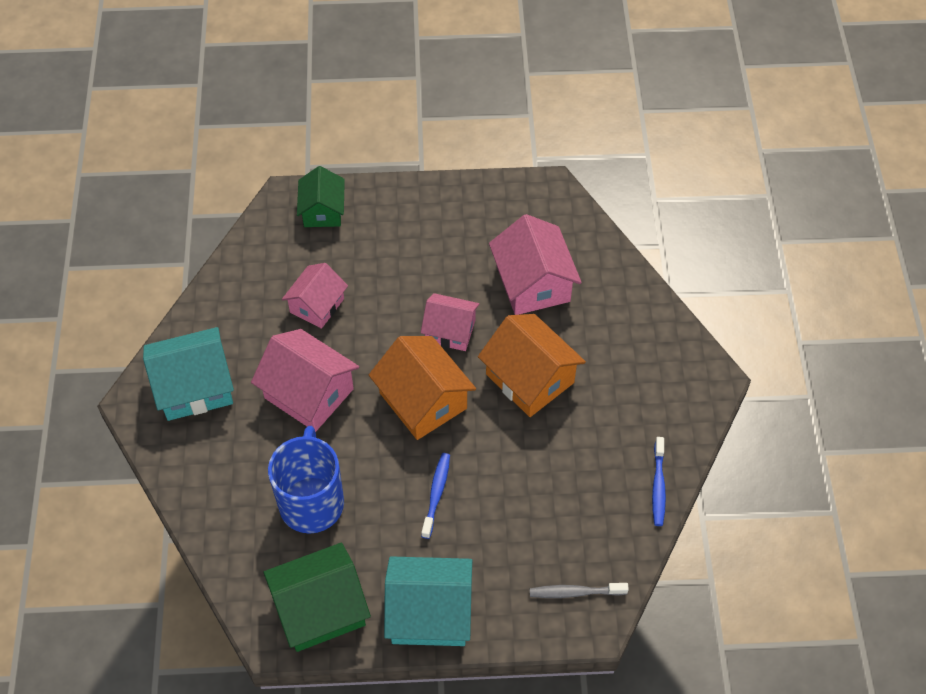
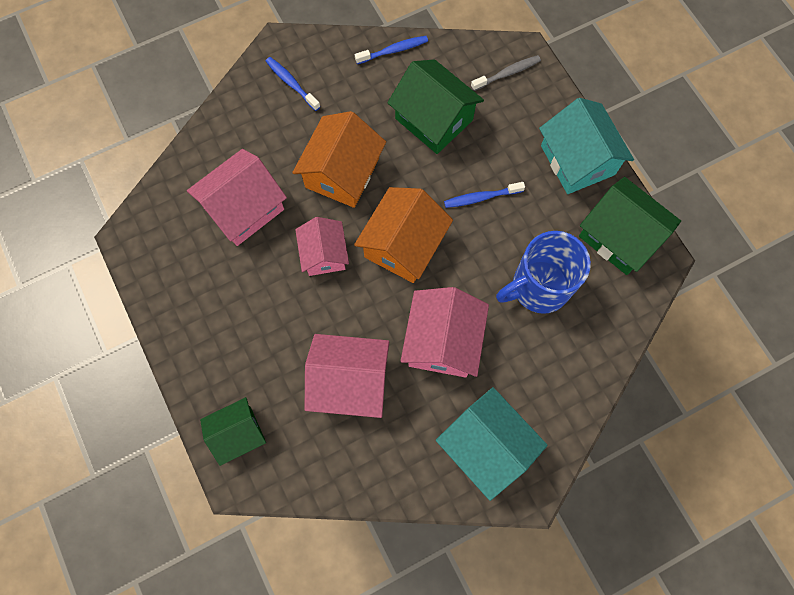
camera: 115 degrees left, 15 degrees up
(317, 305) = (350, 381): pink house -> pink house, size x1.54
(551, 489) = (434, 119): none -> green house
(575, 592) = (507, 73): grey toothbrush -> grey toothbrush turned 90 degrees counterclockwise
(658, 372) = (291, 83): none -> blue toothbrush

